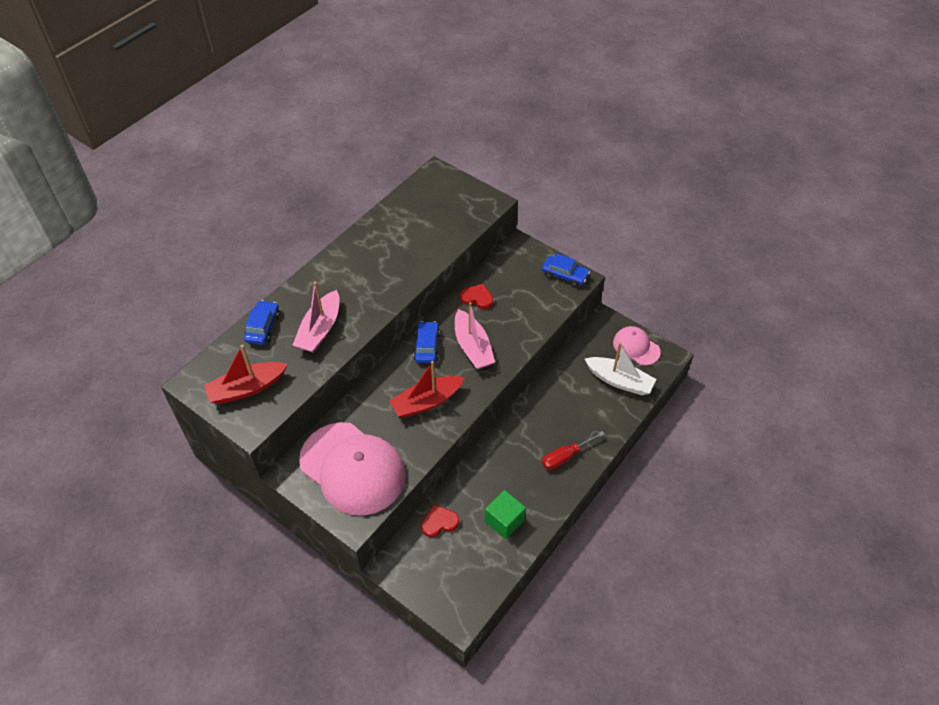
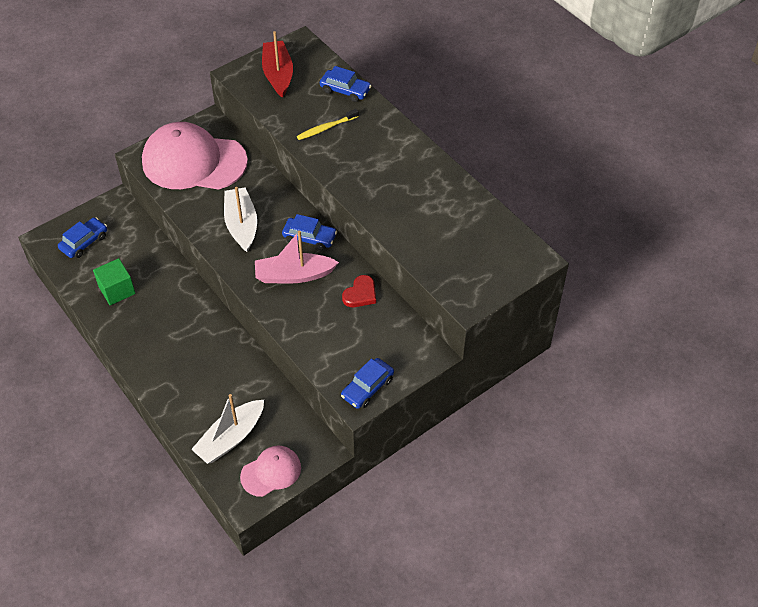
camera: 105 degrees right, 0 degrees up
(320, 329) = (326, 128): pink boat -> yellow toothbrush
(352, 468) = (194, 162): pink cap -> pink cap turned 45 degrees clockwise
(426, 402) = (241, 225): red boat -> white boat
(439, 522) = (140, 242): red heart -> none
(453, 576) = (84, 242): none -> blue car
(565, 456) = (160, 358): red screwdriver -> none

